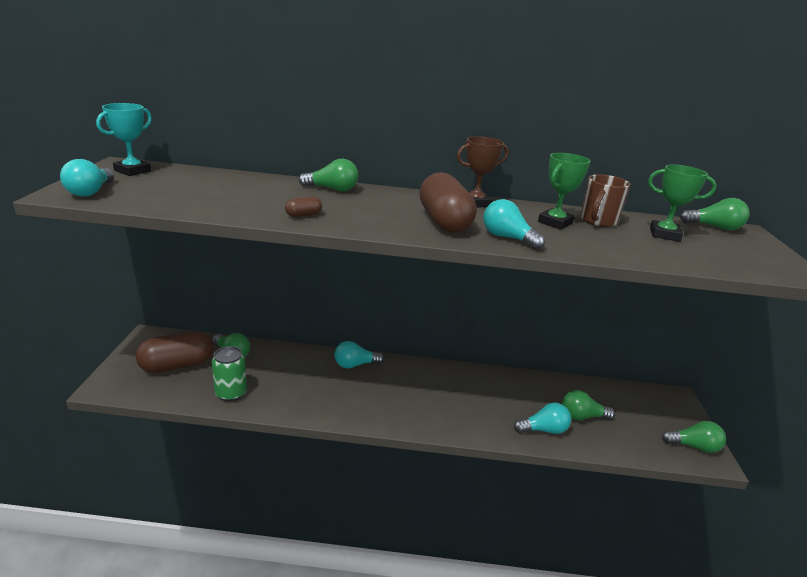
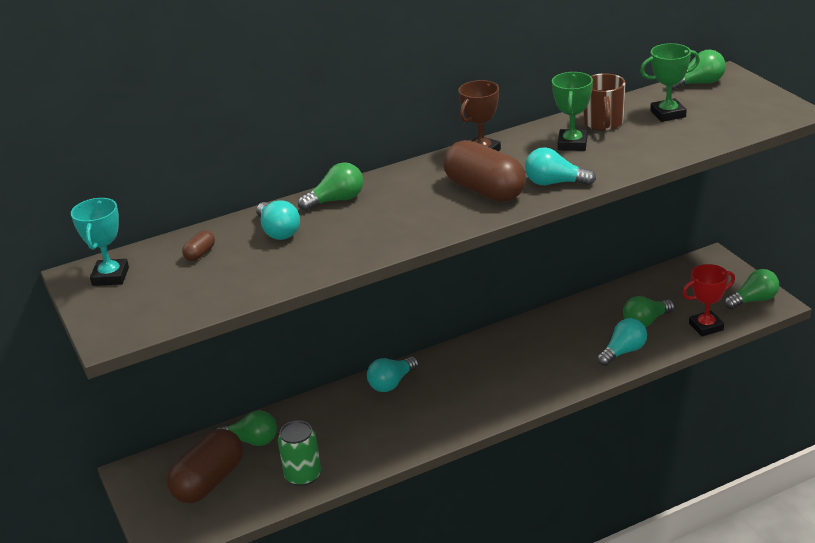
camera: 25 degrees left, 5 degrees up
(91, 192) = (130, 320): turquoise light bulb -> turquoise light bulb (278, 231)
(303, 215) = (362, 244): brown capsule -> brown capsule (200, 254)
(632, 446) = (706, 327): none -> red trophy

